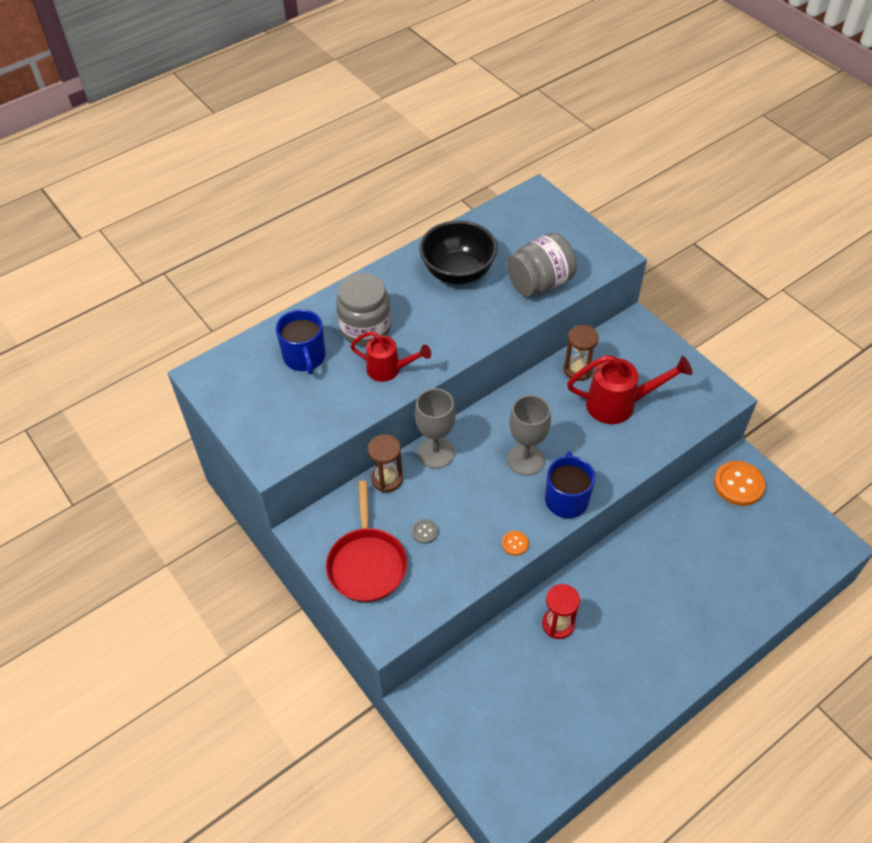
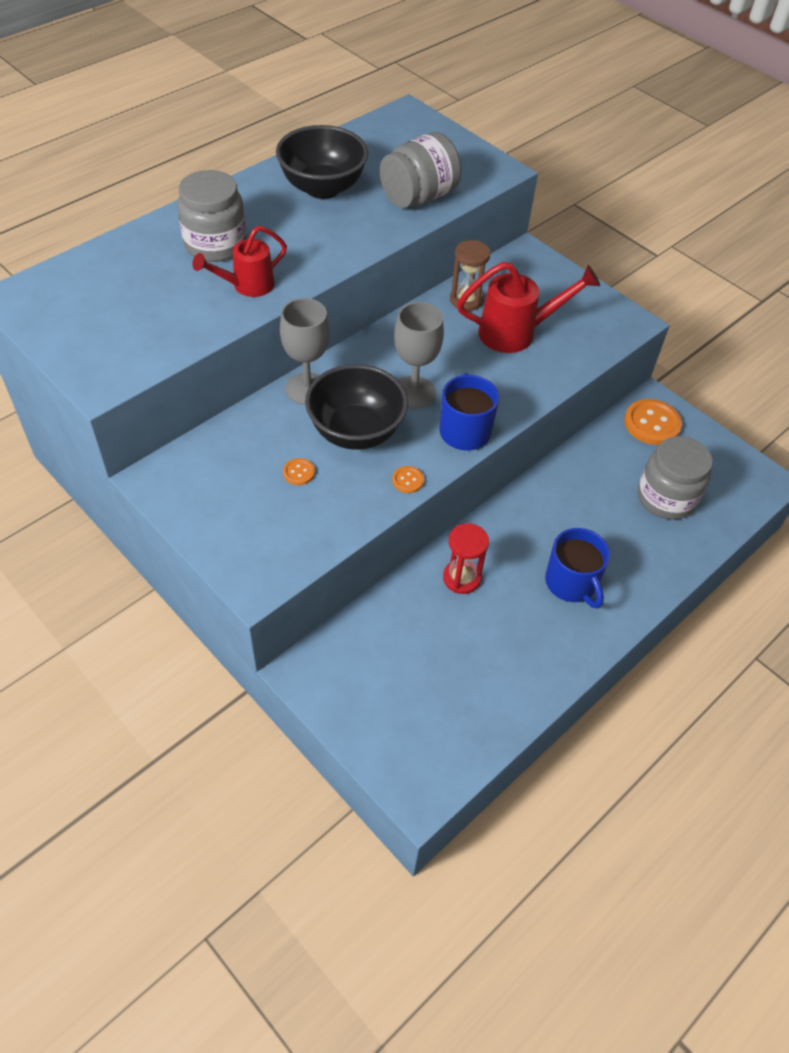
camera: 10 degrees left, 0 degrees up
(305, 357) = (142, 276): blue mug -> blue mug (571, 583)
(367, 563) = (229, 510): red pan -> none
(387, 479) = (250, 418): brown hourglass -> none
(389, 370) = (246, 286): red watering can -> red watering can turned 135 degrees clockwise
(425, 532) = (299, 472): grey button -> orange button
(474, 495) = (356, 432): none -> black bowl
(744, 558) = (666, 498): none -> grey jar

